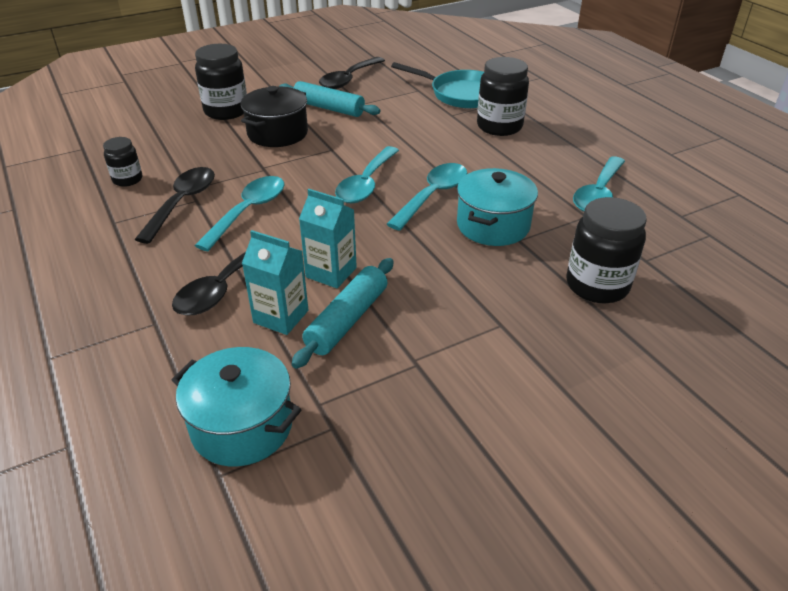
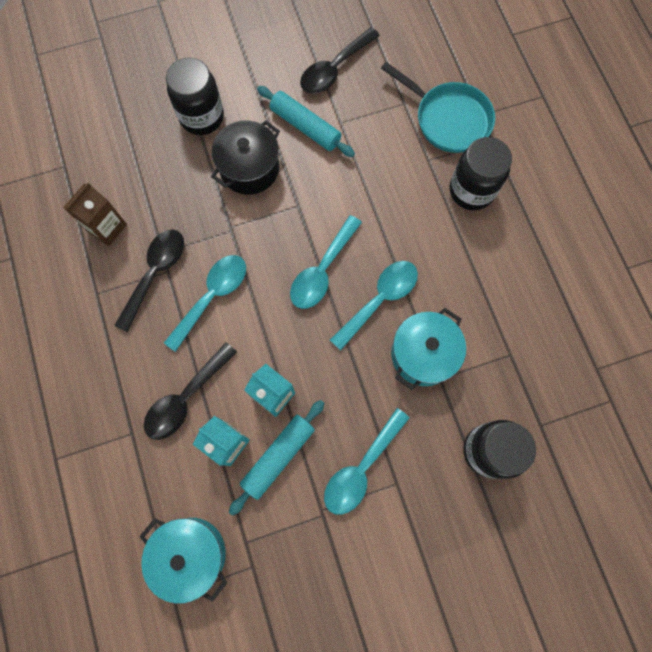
camera: 10 degrees right, 35 degrees up
(127, 179) = (107, 228): black jar -> brown carton
(598, 194) = (533, 323): turquoise spoon -> turquoise spoon (361, 468)

